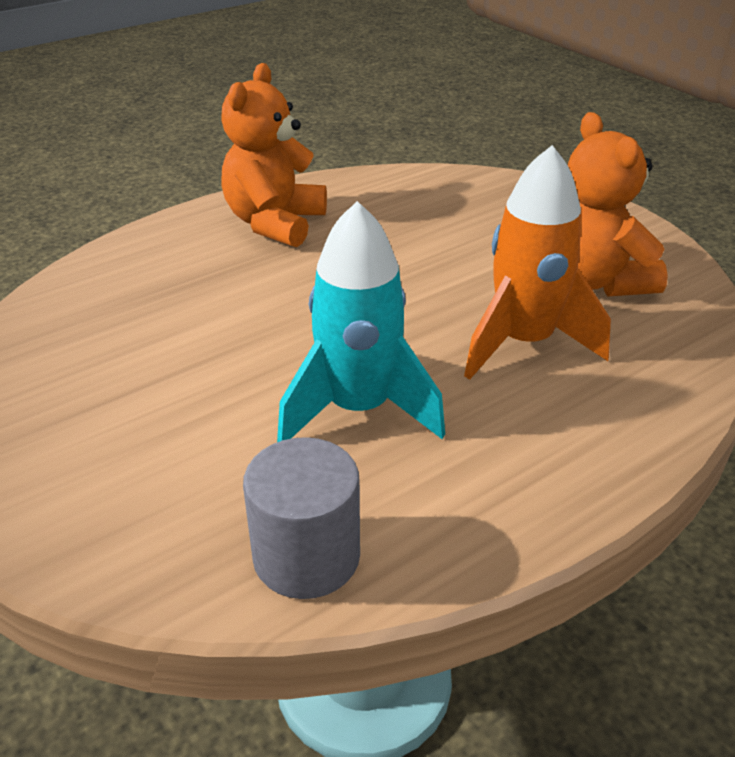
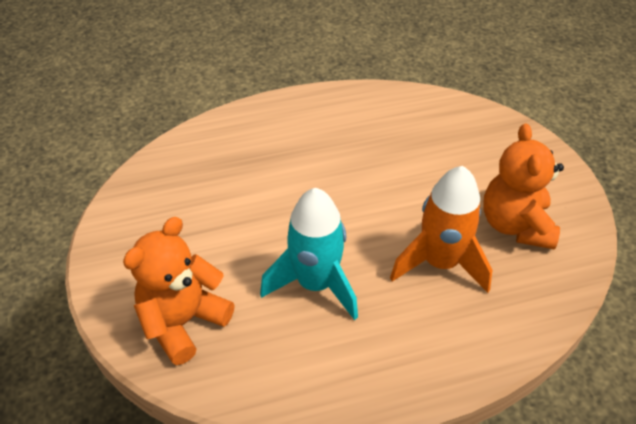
camera: 20 degrees right, 10 degrees up
(275, 223) = (326, 121): orange teddy bear -> orange teddy bear (183, 322)
(306, 556) = (245, 374): grey cylinder -> none

